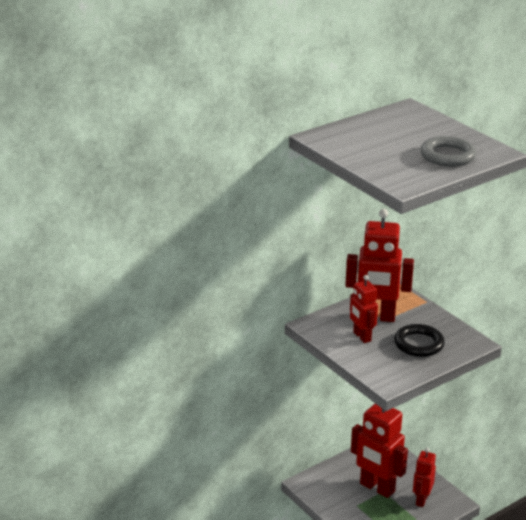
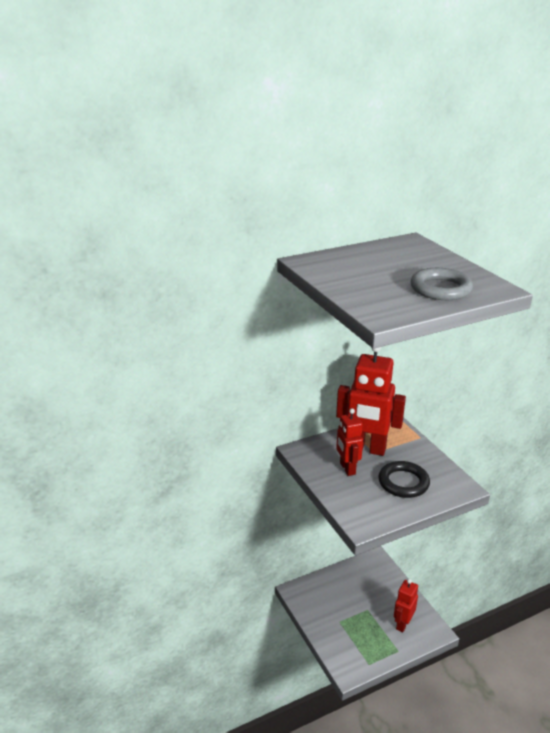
camera: 10 degrees right, 0 degrees up
(377, 488) = (362, 605): red robot -> none

